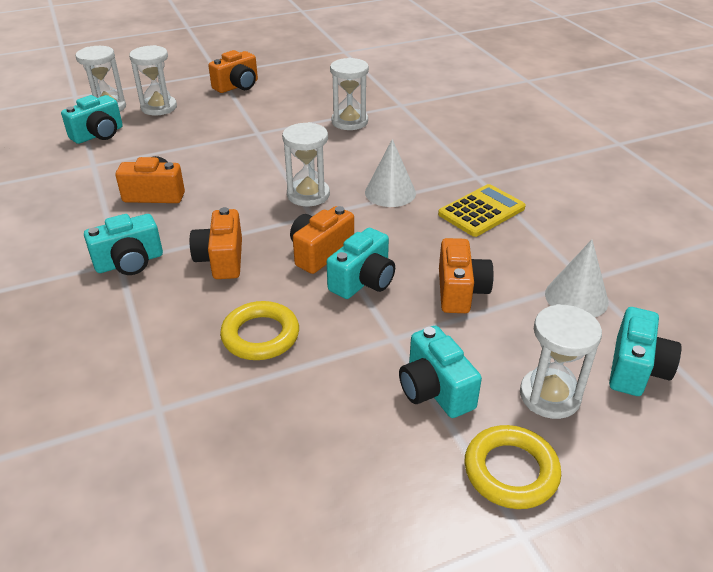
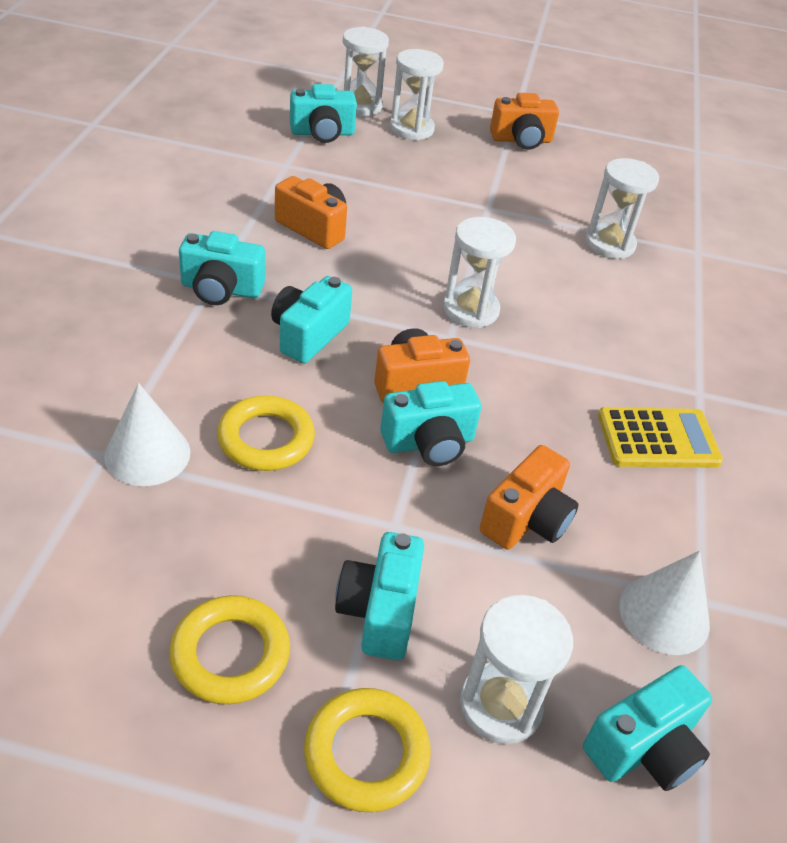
camera: 30 degrees right, 5 degrees up
(221, 259) = (308, 335): orange camera -> turquoise camera
(375, 473) = (230, 654): none -> yellow ring
(390, 192) = (568, 356): white cone -> white cone (147, 454)

